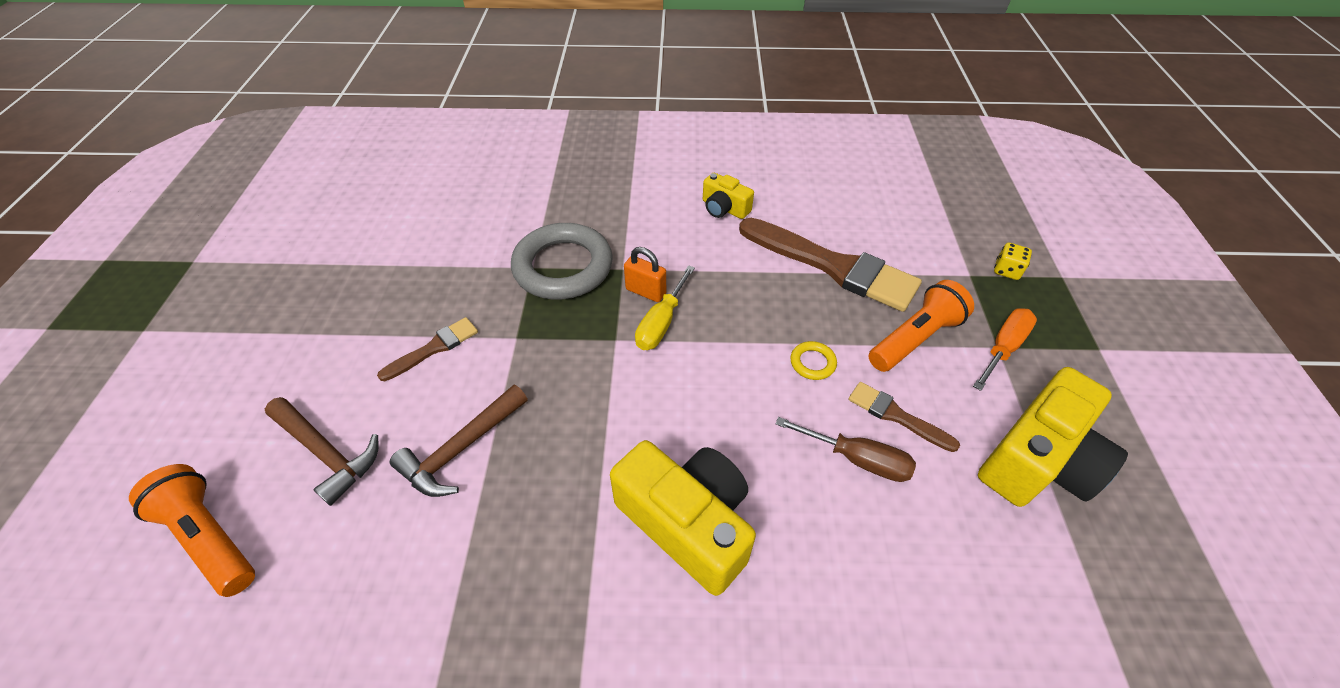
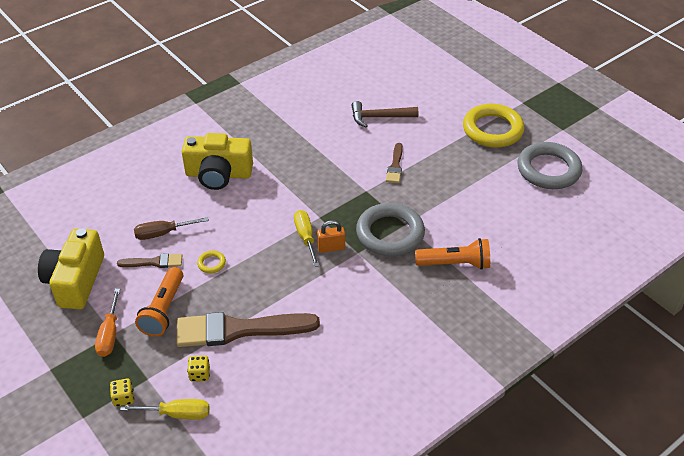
camera: 140 degrees right, 5 degrees down
(210, 537) = (379, 84): orange flashlight -> orange flashlight (455, 264)
(250, 316) = (492, 130): none -> yellow ring
(302, 228) = (548, 170): none -> grey ring
(461, 448) = (332, 145): brown hammer -> none
(724, 208) = (342, 331): yellow camera -> none
(906, 249) = (200, 374): none -> yellow dice
(950, 229) = (177, 414): none -> yellow screwdriver

